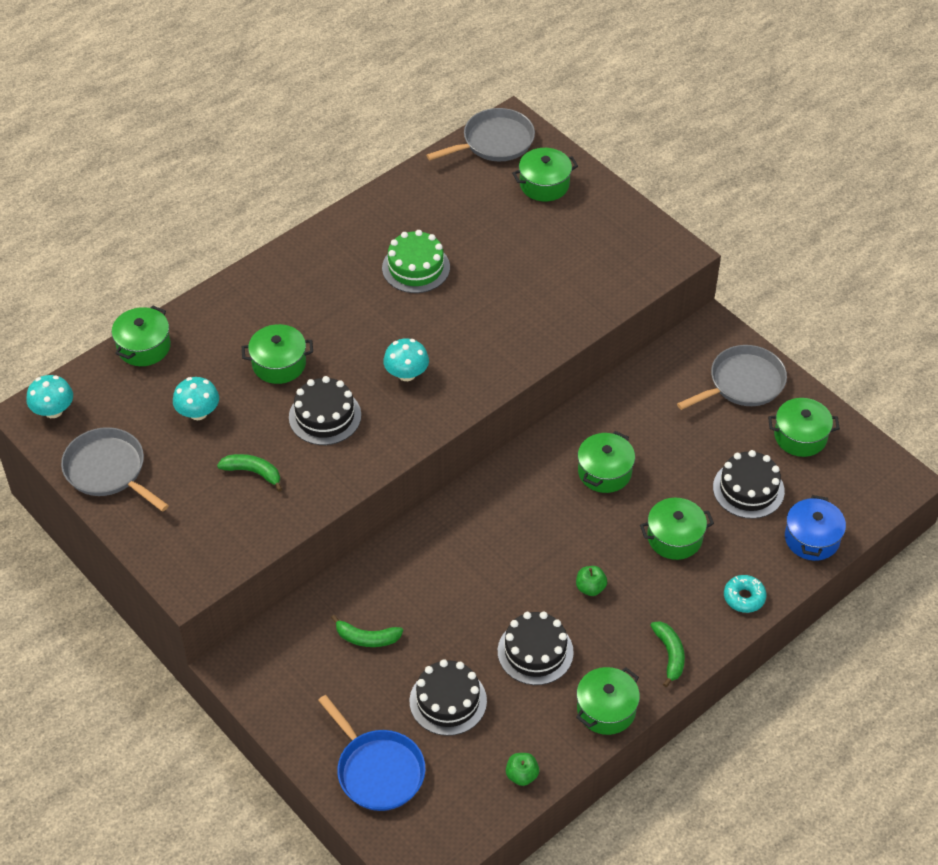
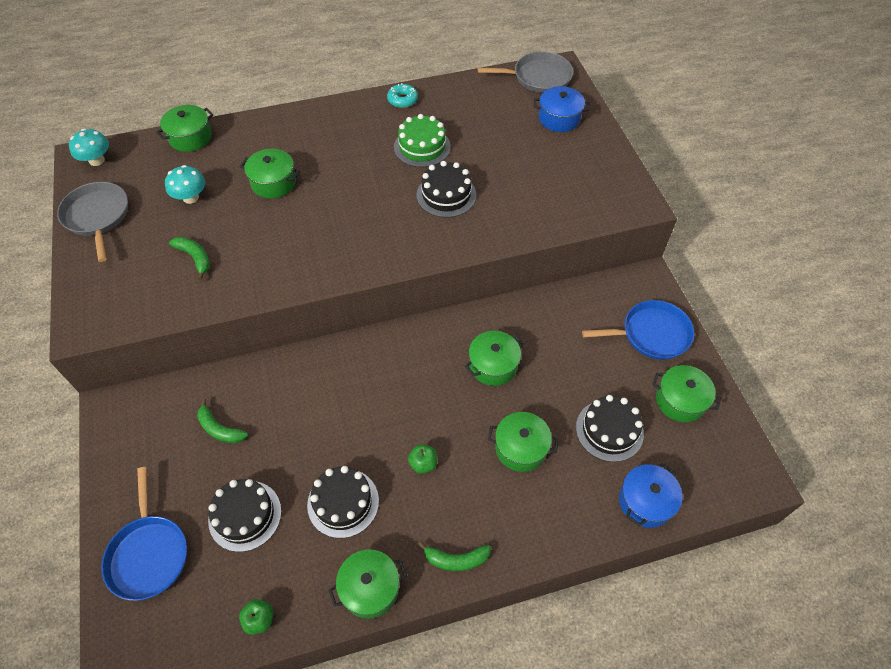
camera: 25 degrees right, 5 degrees up
(325, 416) = (278, 234): black cake -> black cake (446, 195)
(406, 374) = (362, 224): turquoise mushroom -> none
(544, 184) = (559, 118): green pot -> blue pot
(669, 655) = (456, 559): green banana -> green banana turned 75 degrees clockwise
(743, 383) = (651, 334): grey pan -> blue pan
(744, 597) = (553, 533): turquoise donut -> turquoise donut (402, 100)

